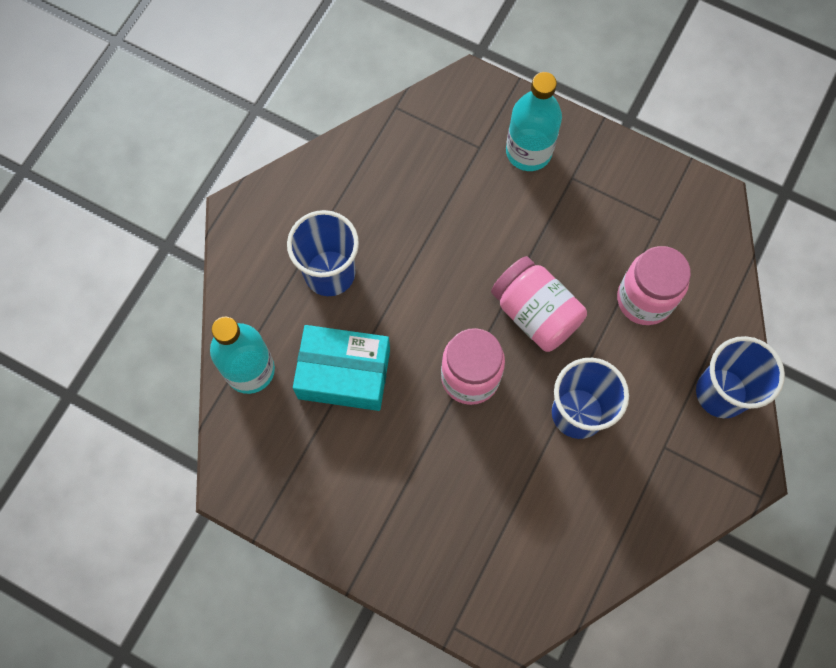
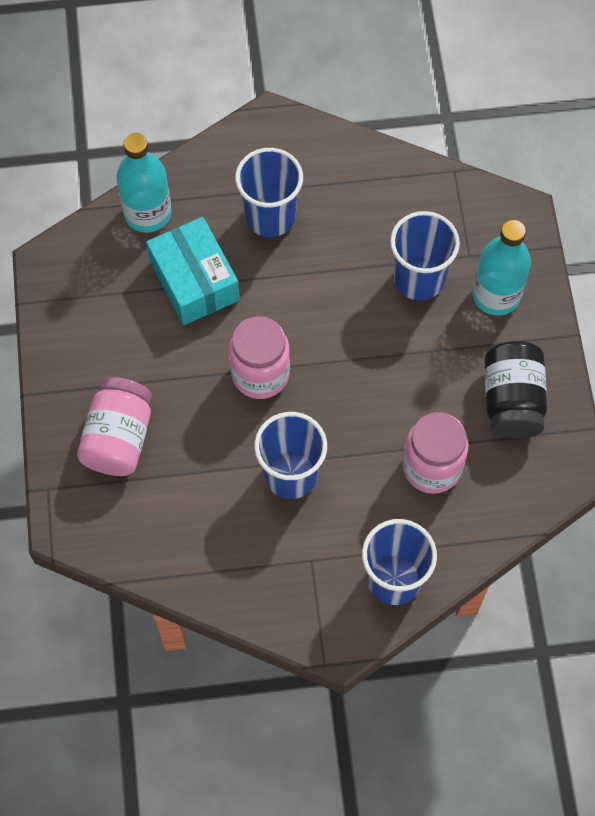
camera: 55 degrees right, 5 degrees down
(472, 198) = (419, 279): none -> blue cup
(535, 313) = (353, 389): pink jar -> pink jar (119, 438)
(627, 202) = (511, 400): none -> black jar

